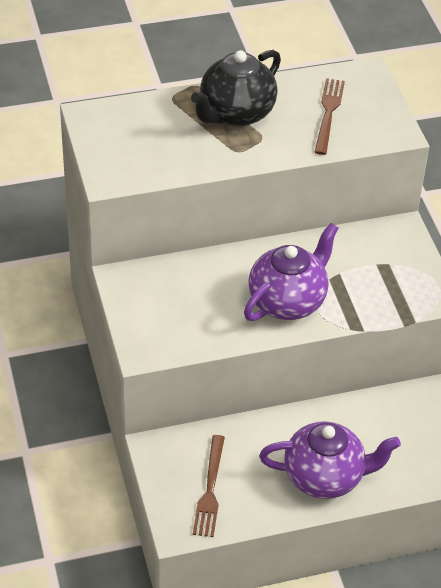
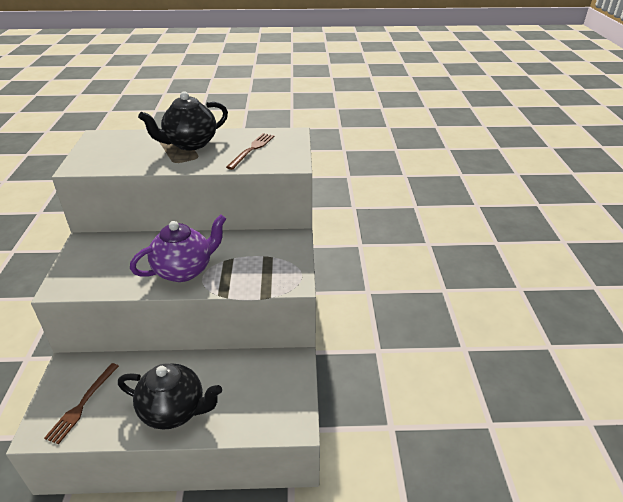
camera: 15 degrees right, 10 degrees down
(325, 477) = (174, 411): purple teapot -> black teapot

